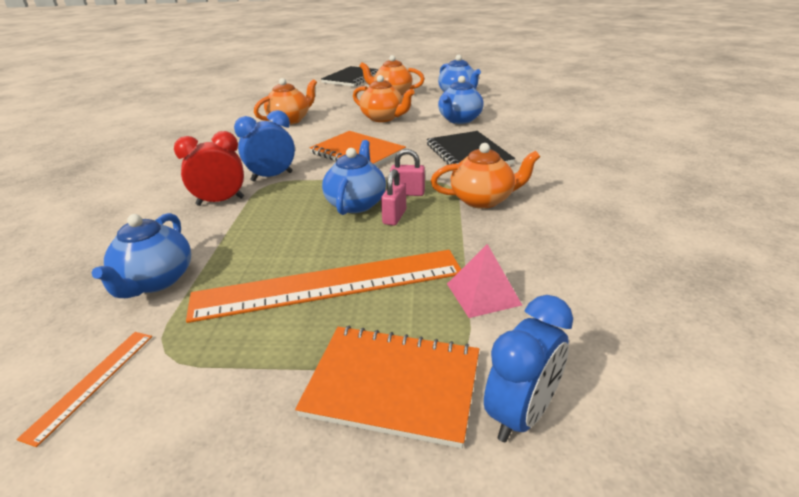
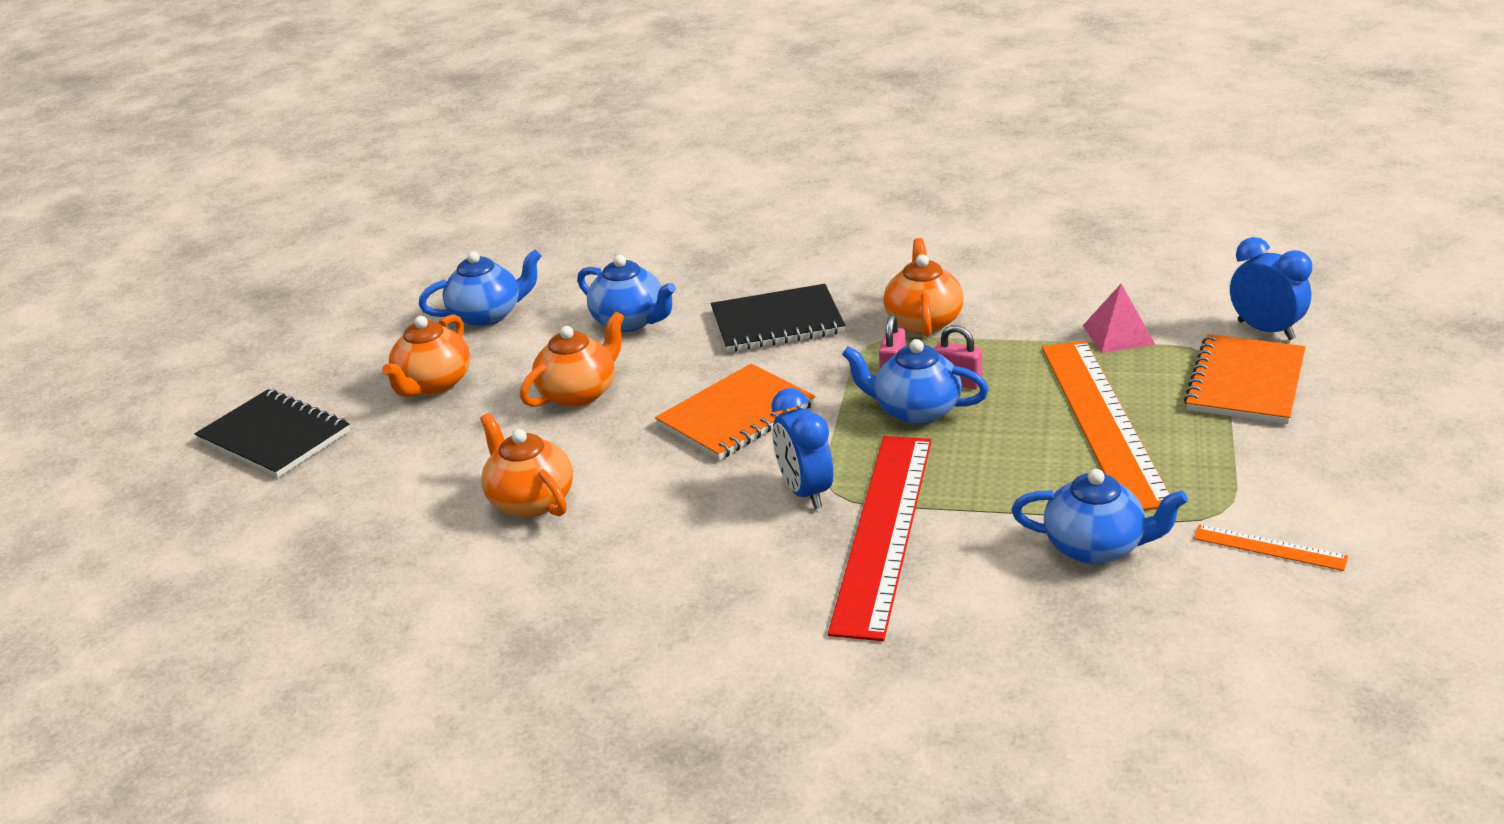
camera: 80 degrees left, 0 degrees up
(220, 201) = (884, 531): red clock -> red ruler

